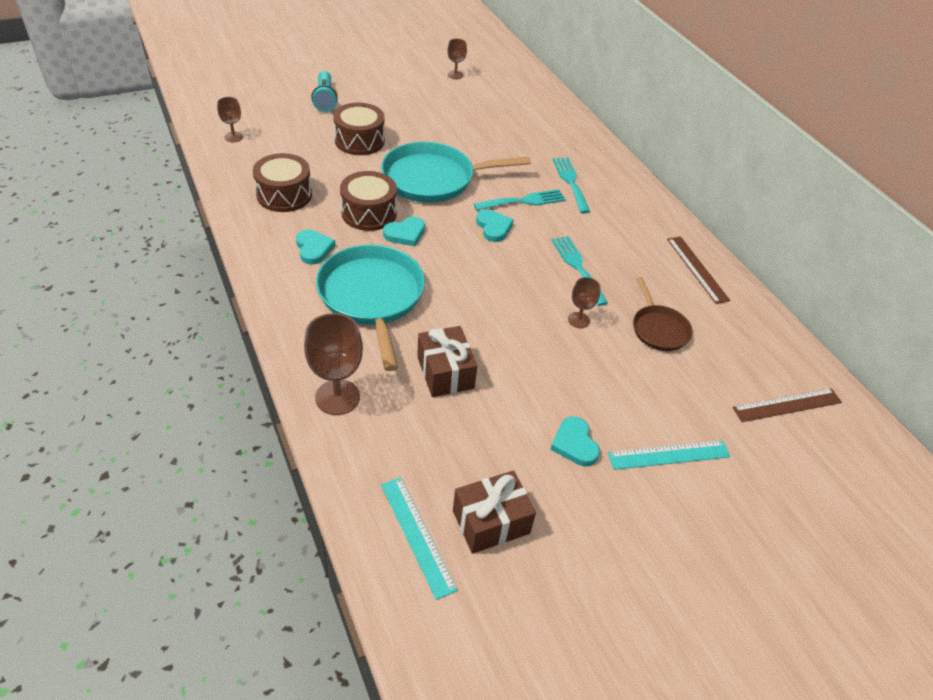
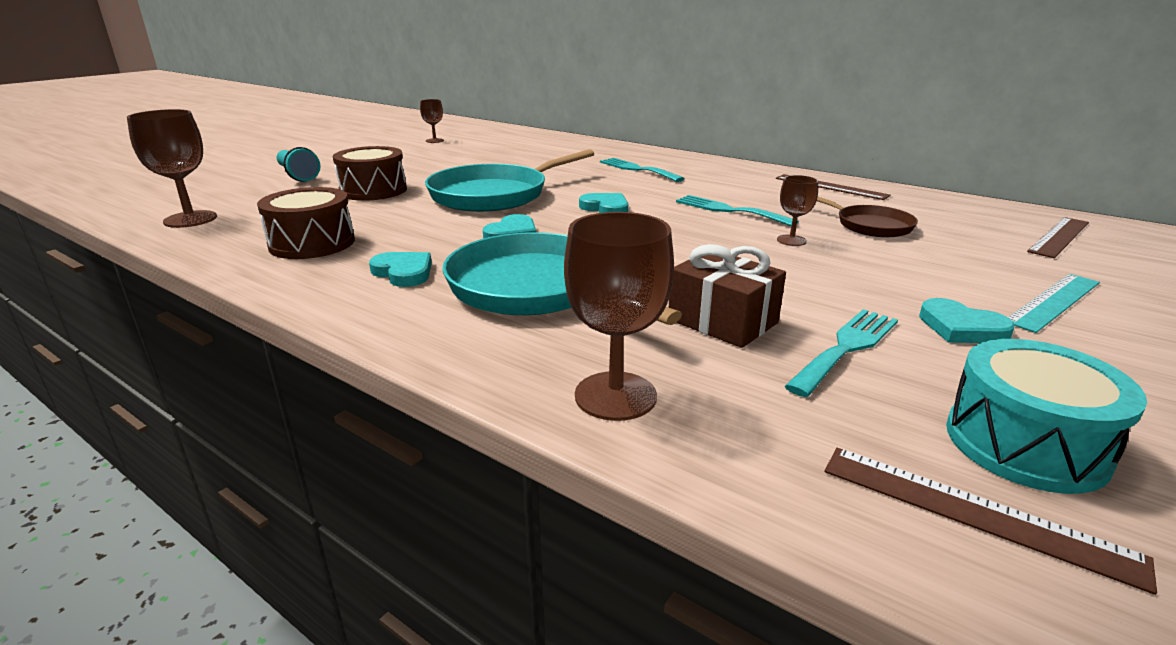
camera: 25 degrees left, 20 degrees down
(233, 137) = (190, 219): brown goblet -> brown goblet, size x1.79
(369, 213) = (446, 231): brown drum -> none
(417, 535) = (974, 512): turquoise ruler -> brown ruler
(491, 522) = (1025, 444): brown gift -> turquoise drum
(524, 201) = (611, 187): turquoise fork -> turquoise fork (846, 348)

